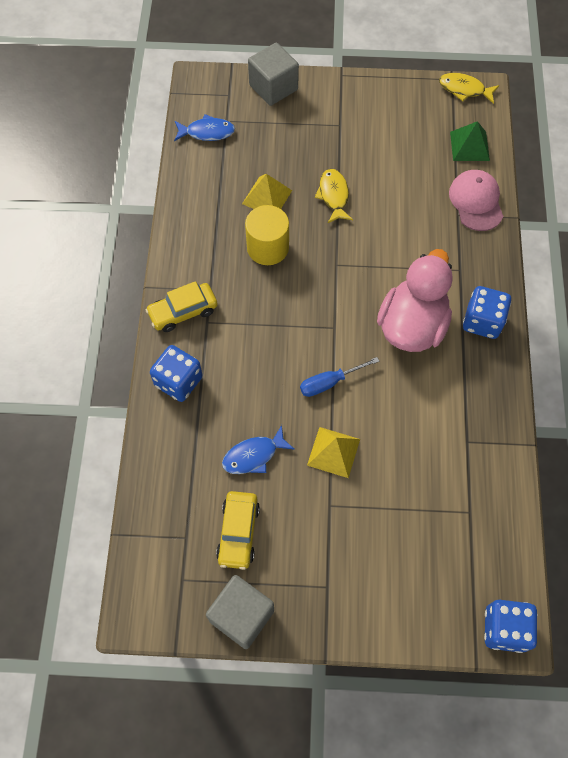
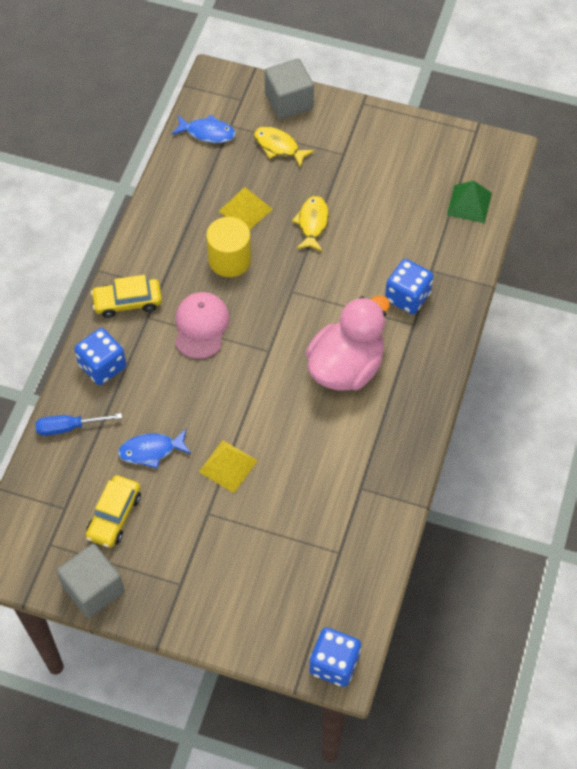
camera: 15 degrees right, 5 degrees down
(329, 382) = (246, 401): blue screwdriver -> blue screwdriver (69, 427)
(464, 89) = (485, 145): yellow fish -> yellow fish (279, 147)
(476, 202) = (455, 261): pink cap -> pink cap (201, 326)
(482, 321) = (418, 379): blue dice -> blue dice (407, 297)

